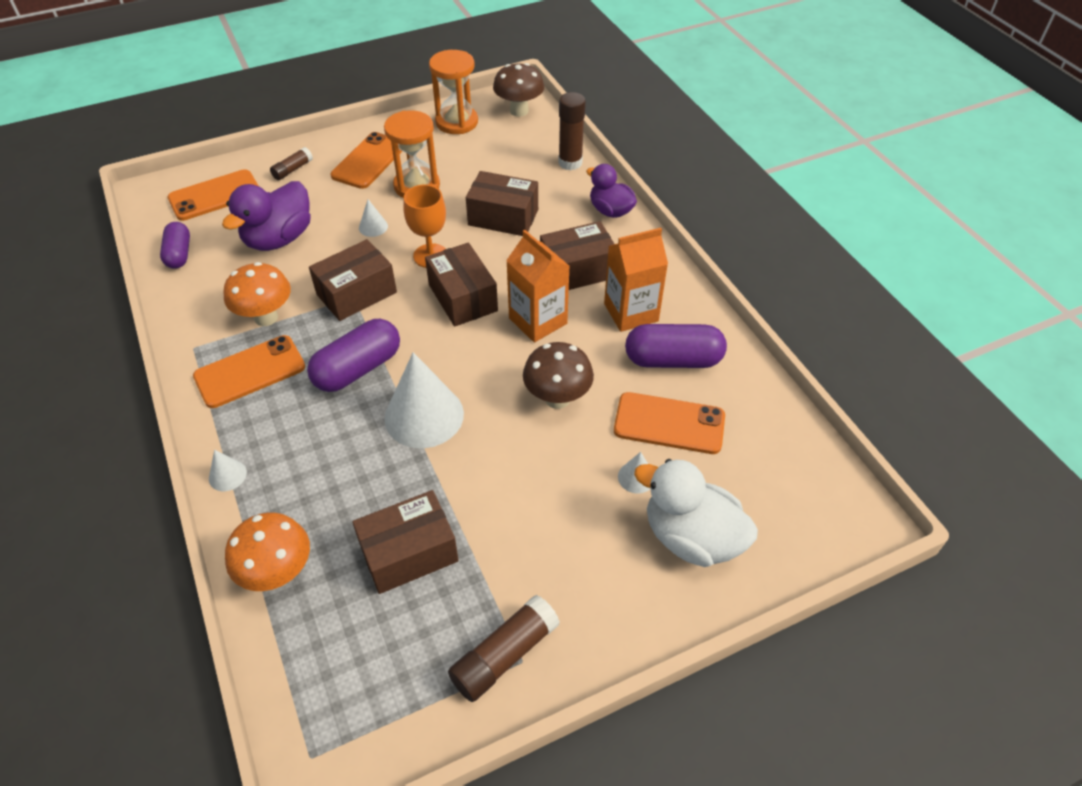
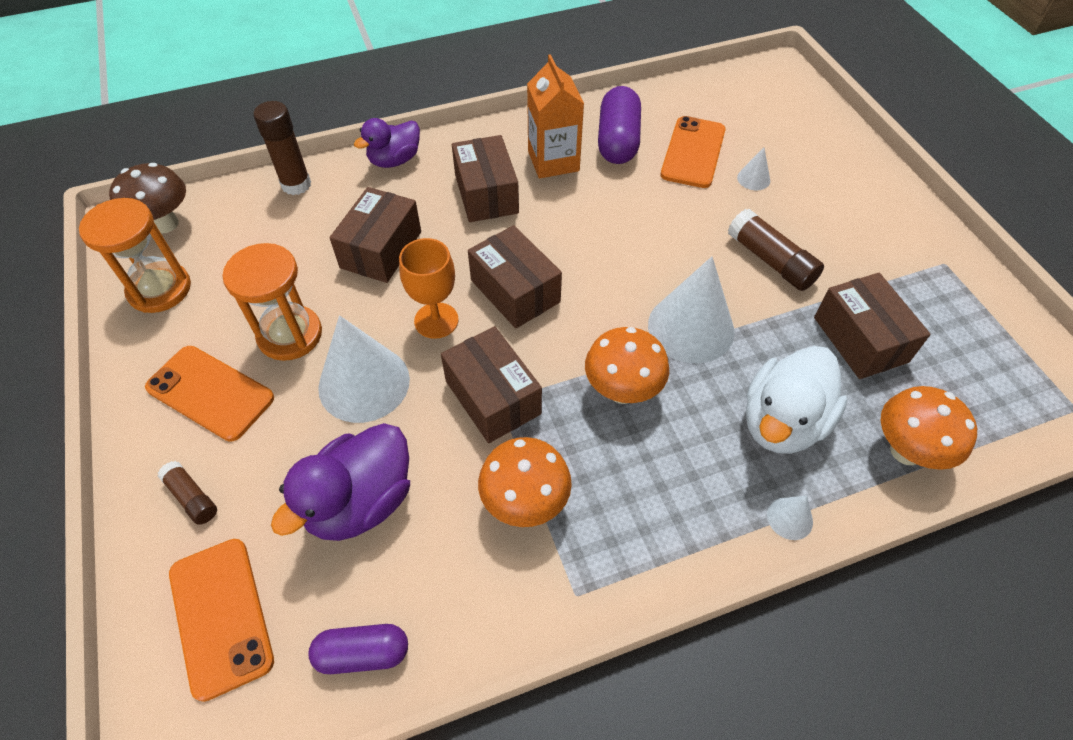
camera: 85 degrees left, 5 degrees up
(250, 372) = (624, 512): orange phone -> none
(279, 239) = (360, 502): purple duck -> purple duck turned 90 degrees clockwise
(358, 369) = (622, 391): purple capsule -> orange mushroom
(373, 227) = (364, 383): white cone -> white cone, size x2.25
(462, 298) = (515, 291): brown box -> brown box turned 75 degrees clockwise
(504, 655) = (943, 274): brown glue stick -> brown glue stick (770, 261)
(538, 321) = (558, 229): orange carton -> none
(557, 398) = (665, 222): brown mushroom -> none
(691, 537) = (809, 154): white duck -> white duck (782, 422)

